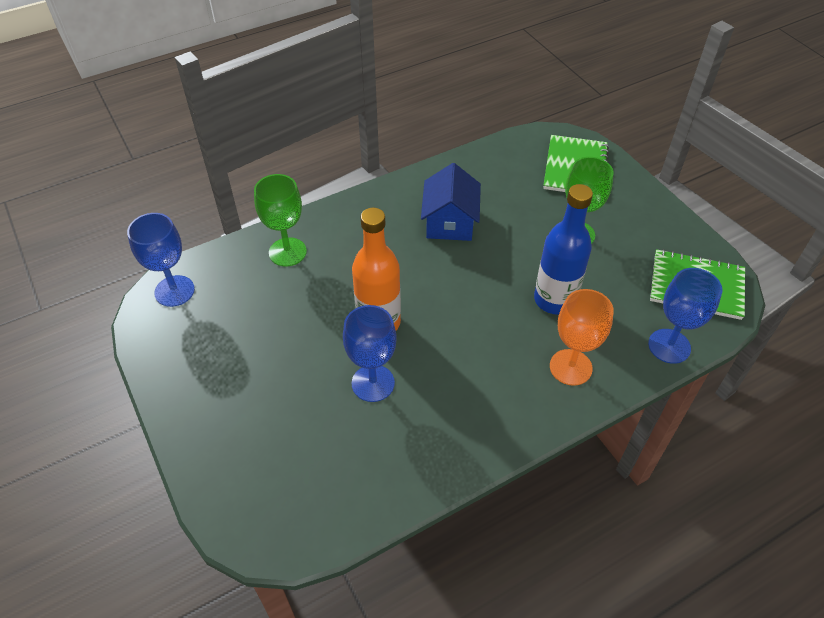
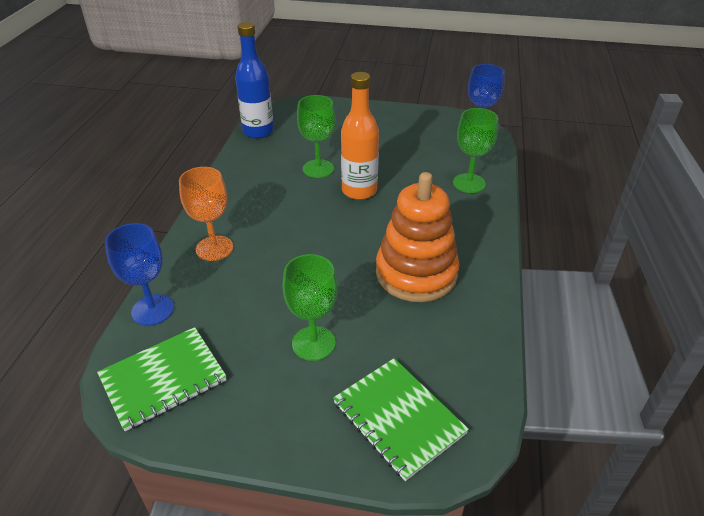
camera: 130 degrees right, 10 degrees down
(373, 383) = (318, 169): blue goblet -> green goblet
(450, 222) = (416, 273): blue house -> orange stacking toy
(554, 300) = (271, 279): blue bottle -> blue bottle (258, 132)

